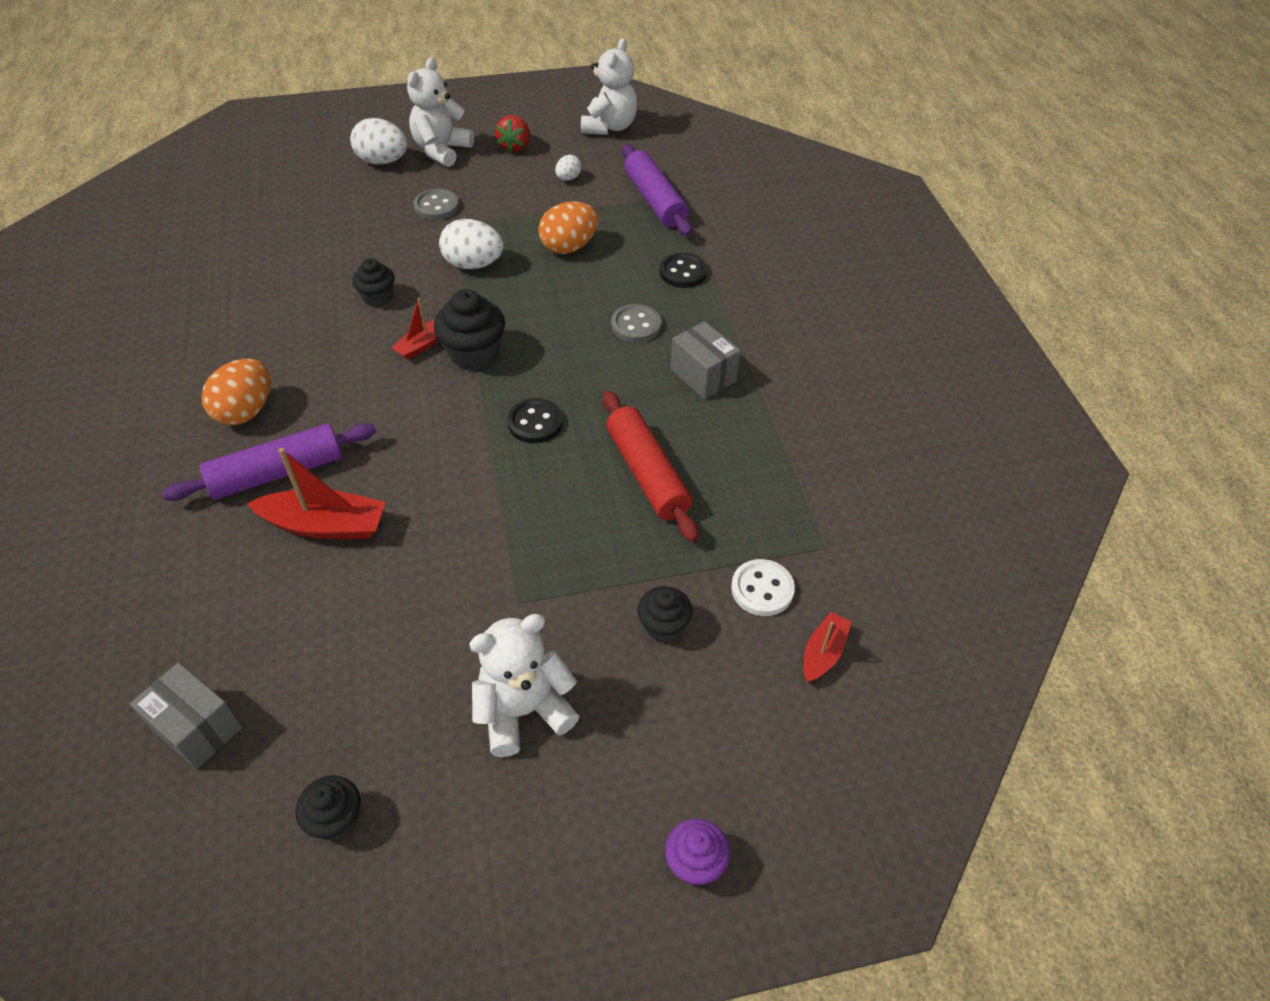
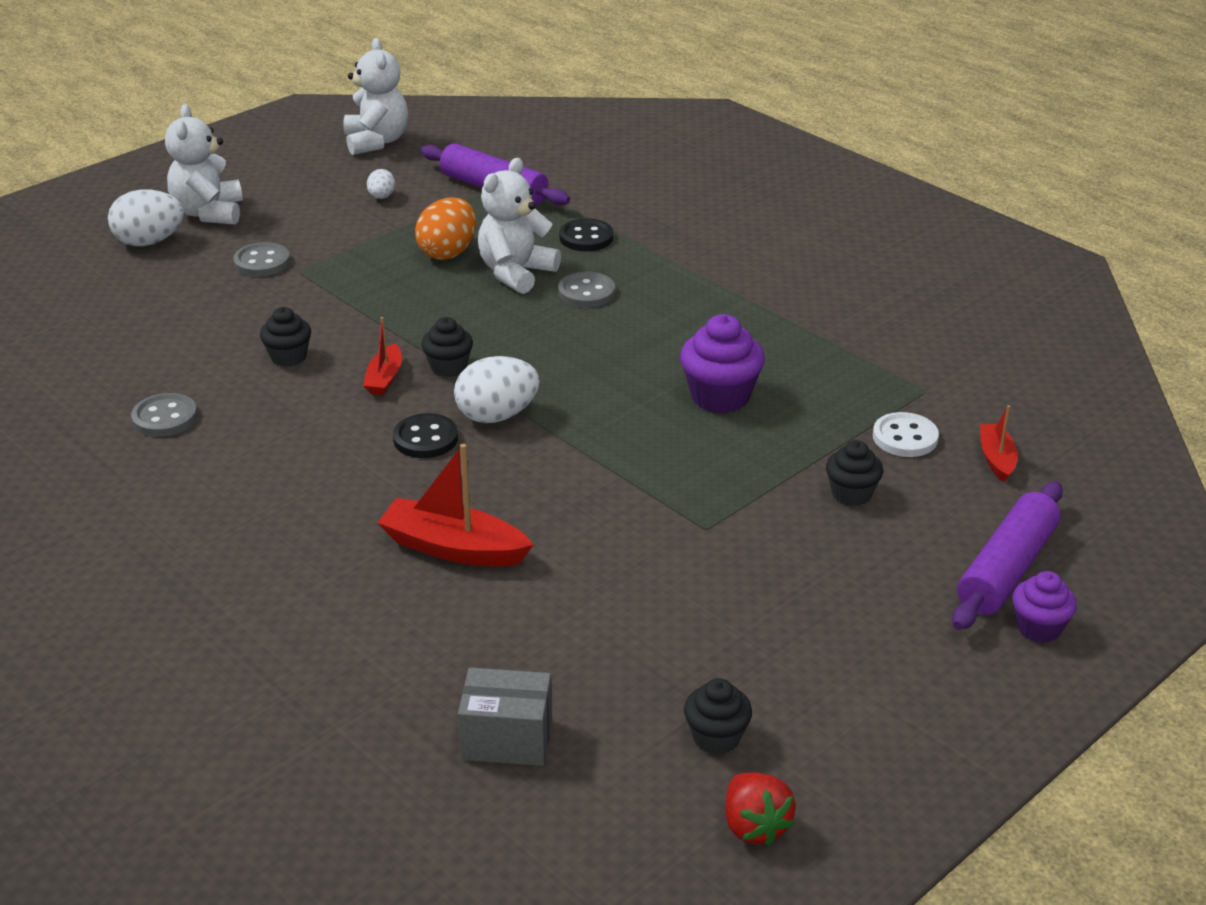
camera: 30 degrees left, 15 degrees down
(246, 411) = (254, 495): orange egg -> none
(255, 317) = (165, 418): none -> grey button
(277, 473) = (351, 529): purple rolling pin -> purple rolling pin (1006, 569)
(325, 525) = (453, 548): red boat -> red boat turned 135 degrees counterclockwise
(473, 264) = (362, 297): white egg -> white egg (497, 415)
(474, 354) = (448, 367): black cupcake -> black cupcake, size x0.63
(515, 146) = (290, 186): red strawberry -> red strawberry (754, 826)
(523, 710) = (796, 597): white teddy bear -> white teddy bear (516, 273)
(535, 423) = (573, 397): black button -> black button (425, 439)
(647, 474) = (720, 397): red rolling pin -> purple cupcake
(703, 375) = (691, 309): grey box -> none

